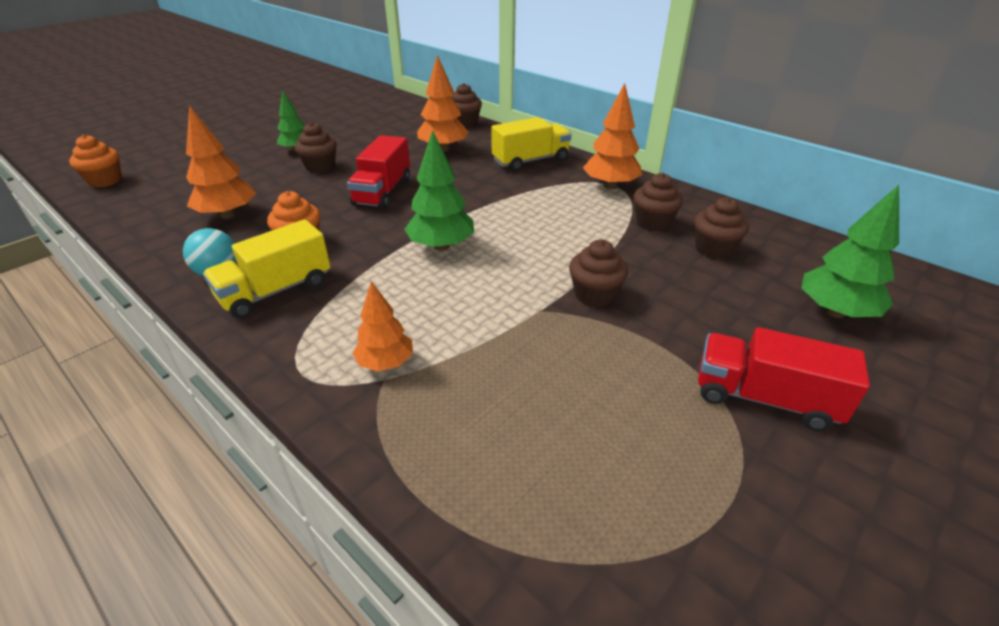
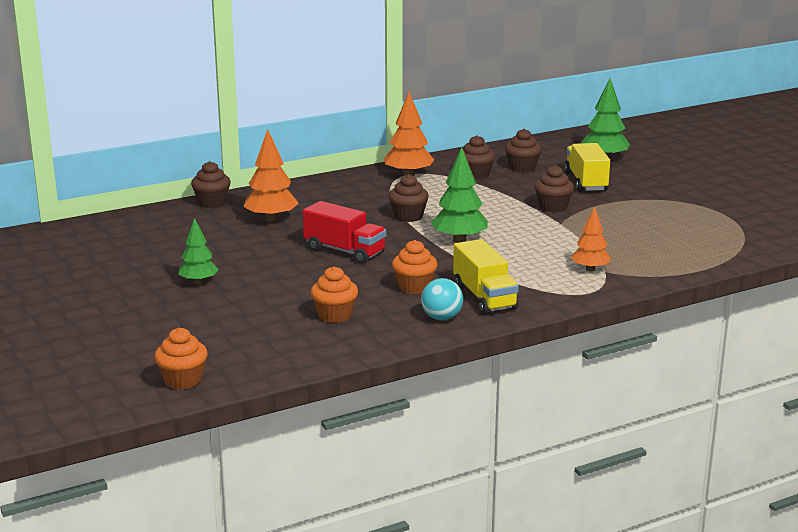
camera: 70 degrees left, 15 degrees down
(228, 215) = (334, 315): orange tree -> orange cupcake
(320, 167) = (259, 273): brown cupcake -> brown cupcake (408, 216)
(530, 161) = (334, 191): yellow truck -> yellow truck (586, 182)
(764, 398) = (662, 191): red truck -> none

